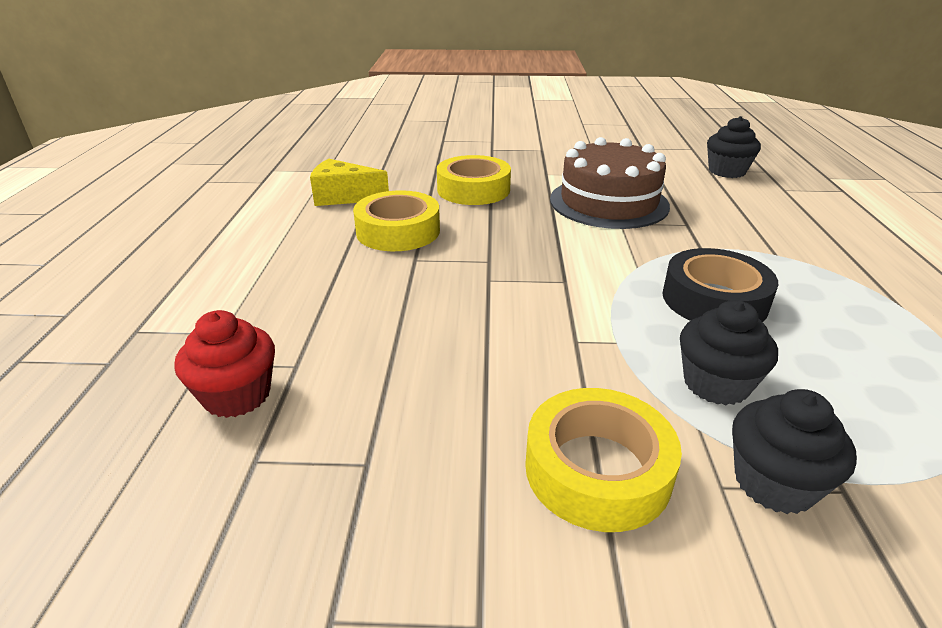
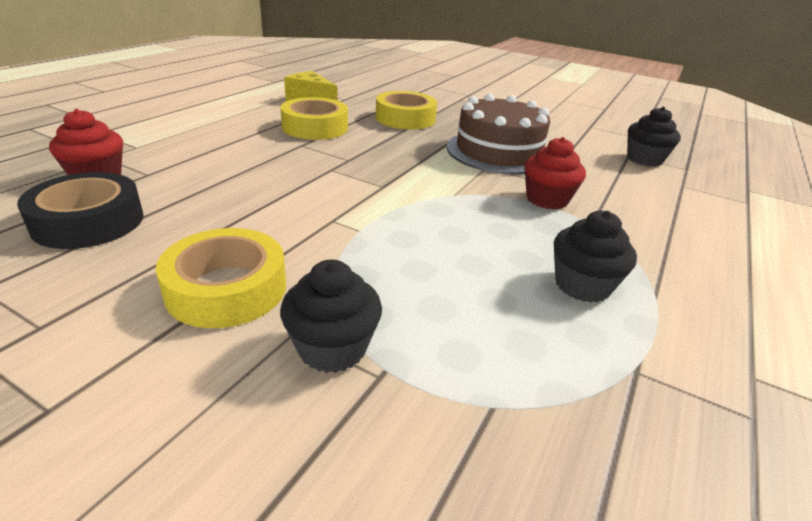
camera: 25 degrees right, 0 degrees up
(714, 242) = (547, 199): none -> red cupcake
(714, 300) = (480, 233): black tape -> black tape (88, 221)
(716, 384) = (391, 279): black cupcake -> black cupcake (582, 285)

